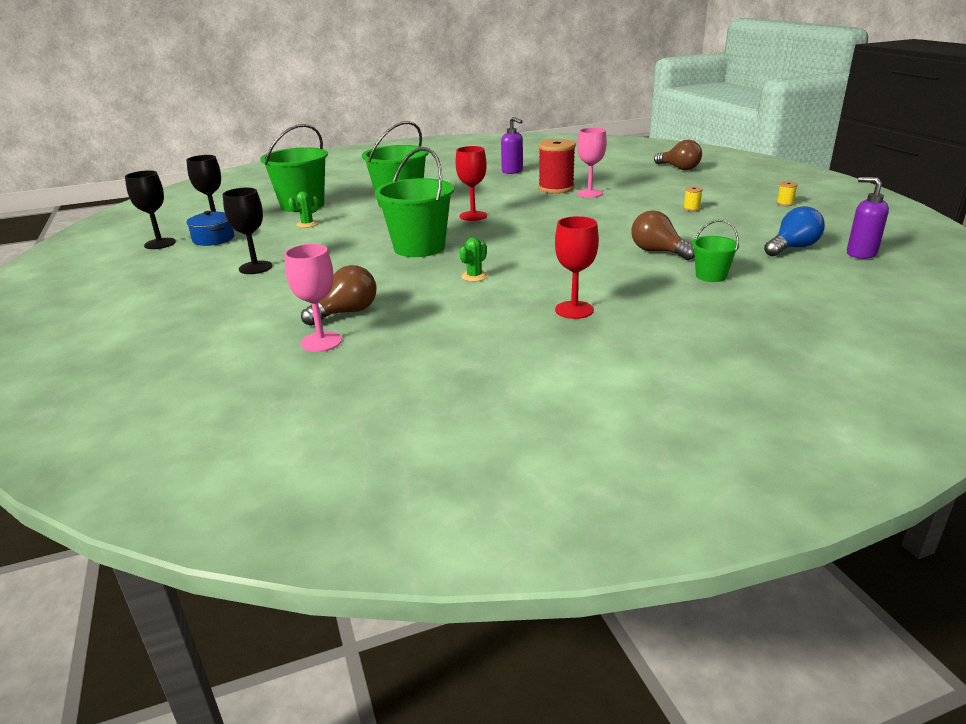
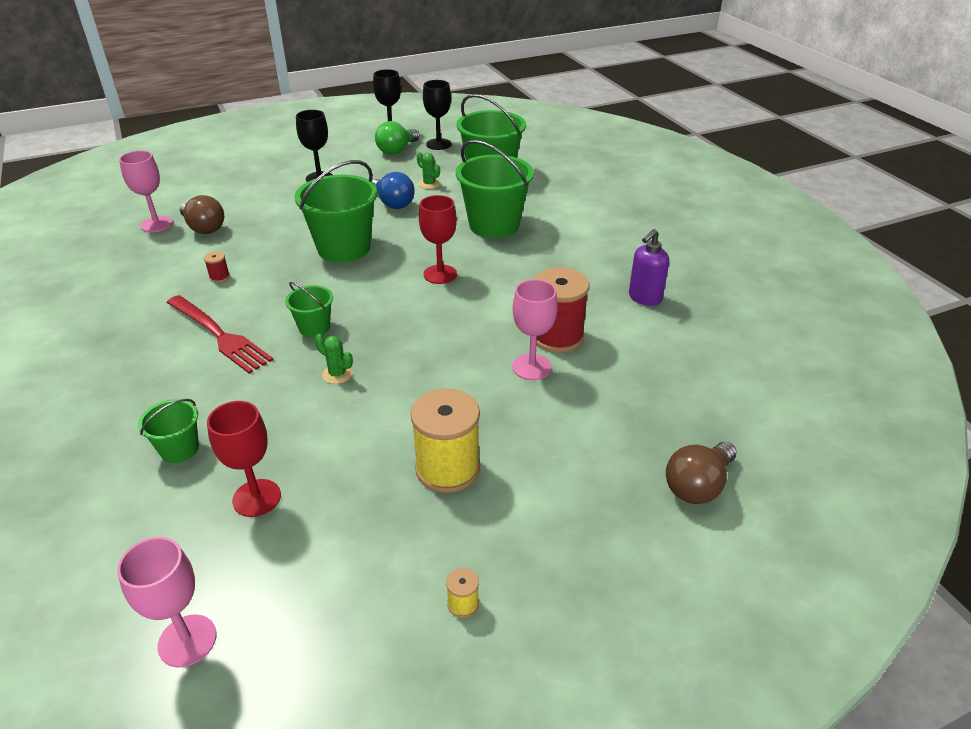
camera: 85 degrees right, 10 degrees up
(213, 239) = (397, 150): blue pot -> green light bulb
(460, 292) = (219, 277): none -> red spool
(474, 276) = (253, 283): green cactus -> green cactus (337, 374)
(548, 248) = (314, 327): none -> green bucket
(561, 280) = (220, 335): none -> red fork
(574, 310) = (144, 341): red goblet -> red goblet (256, 498)
(658, 252) = (275, 413): brown light bulb -> none
(691, 208) = (447, 469): yellow spool -> yellow spool, size x2.41
(792, 248) = (241, 556): blue light bulb -> blue light bulb (393, 203)
(860, 253) = (187, 640): purple soap dispenser -> pink goblet

